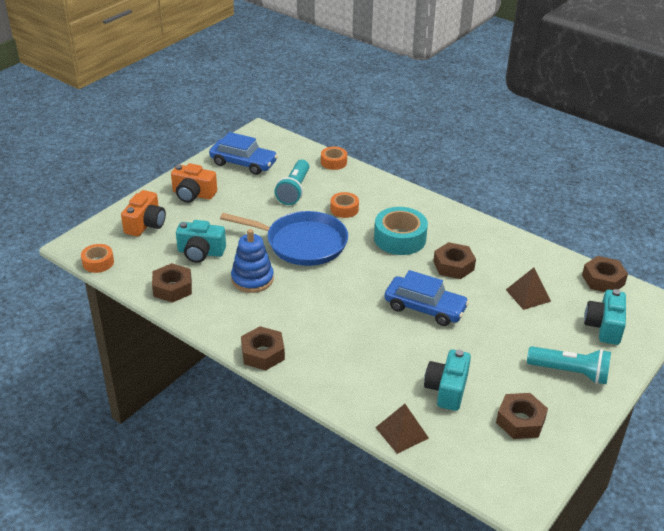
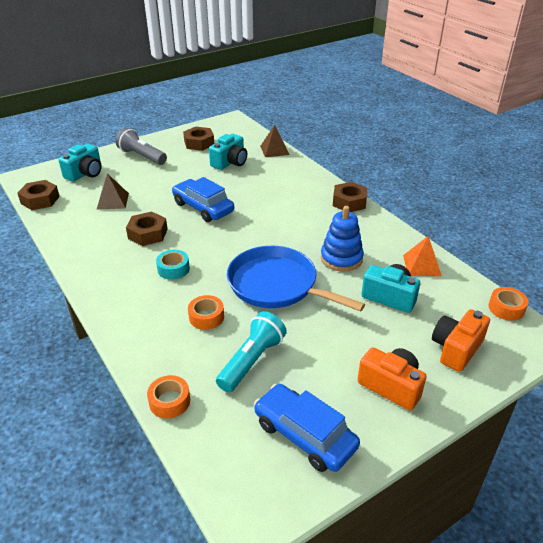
camera: 160 degrees left, 0 degrees up
(172, 288) = (422, 265): brown nut -> orange pyramid
(400, 238) = (173, 269): turquoise tape -> turquoise tape, size x0.56
(570, 372) = (142, 156): turquoise flashlight -> grey flashlight

